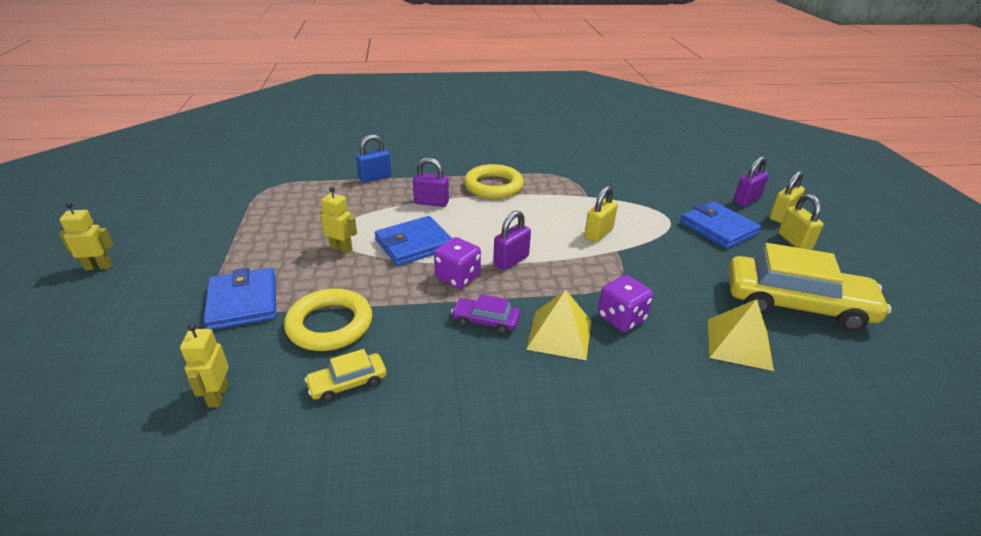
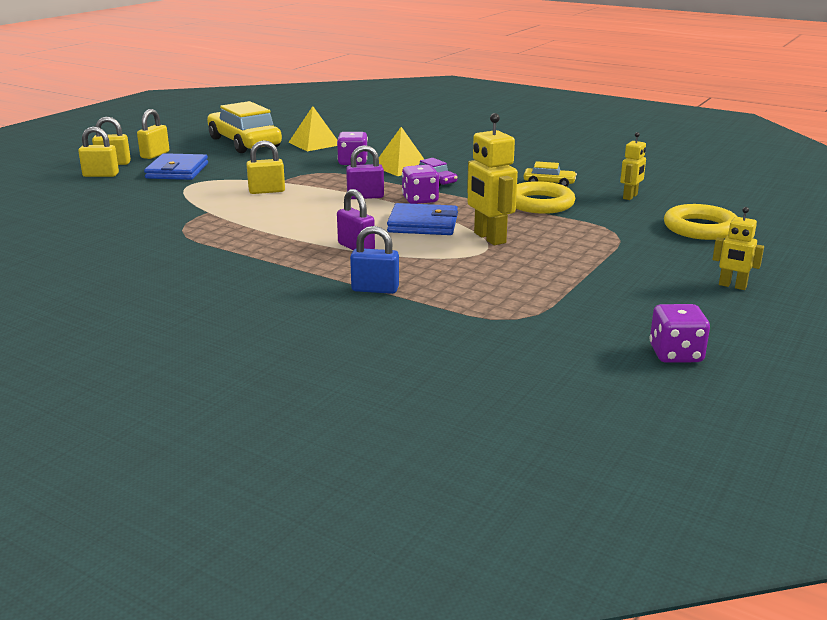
camera: 140 degrees left, 10 degrees down
(156, 194) = (675, 354): none -> purple dice
(243, 302) = (597, 229): blue wallet -> none
(341, 248) = (489, 238): yellow robot -> yellow robot, size x1.70
(493, 186) = (268, 243): yellow ring -> yellow ring (700, 228)
(746, 200) = (101, 175): purple padlock -> yellow padlock

